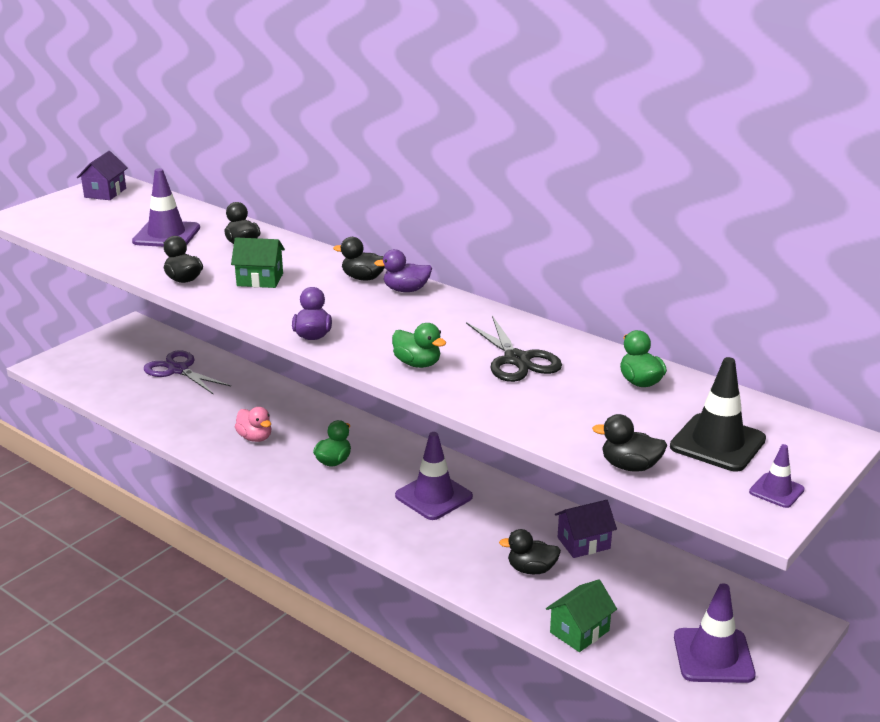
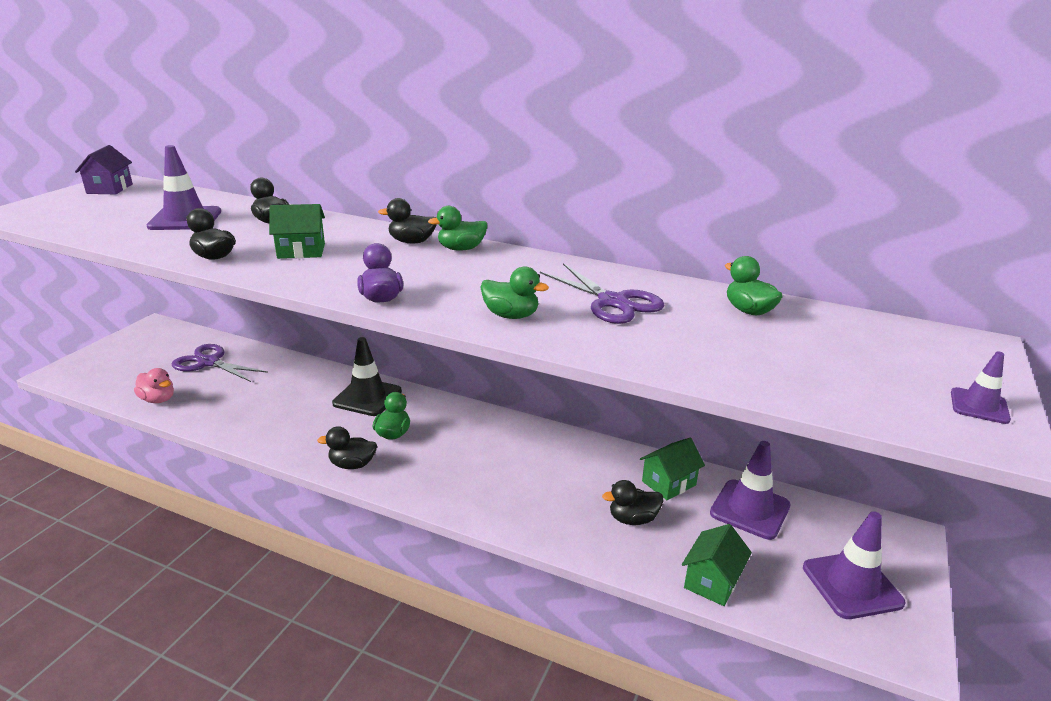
camera: 15 degrees left, 0 degrees up
(255, 437) = (305, 420): pink duck -> pink duck (158, 399)
(406, 290) = (461, 249): purple duck -> green duck
(433, 496) = (505, 456): purple traffic cone -> purple traffic cone (750, 509)
(517, 360) = (612, 302): black scissors -> purple scissors
(583, 543) = (669, 483): purple house -> green house
(630, 466) = (811, 399): black duck -> black duck (352, 465)
(717, 443) = (875, 362): black traffic cone -> black traffic cone (367, 397)

